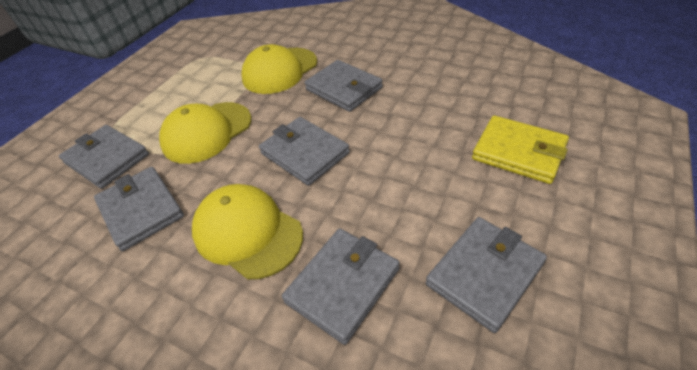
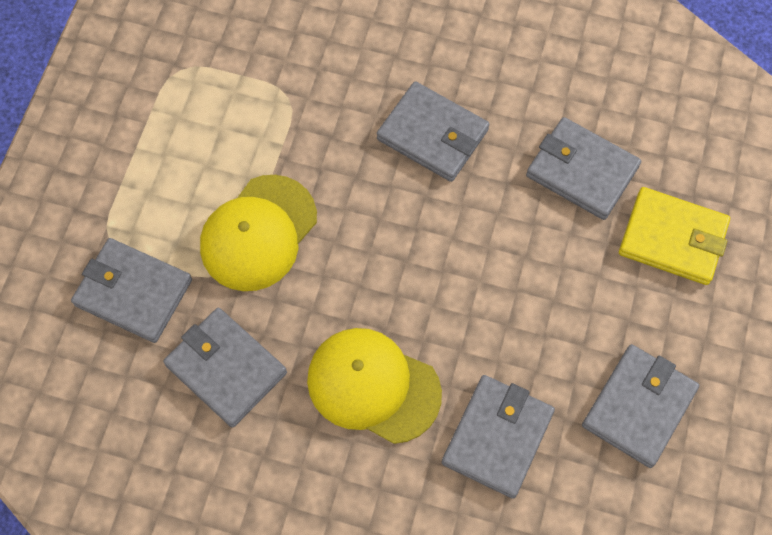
camera: 15 degrees left, 20 degrees up
(280, 71) = (324, 98): yellow cap -> none
(304, 153) = (408, 261): grey wallet -> grey wallet (582, 171)

